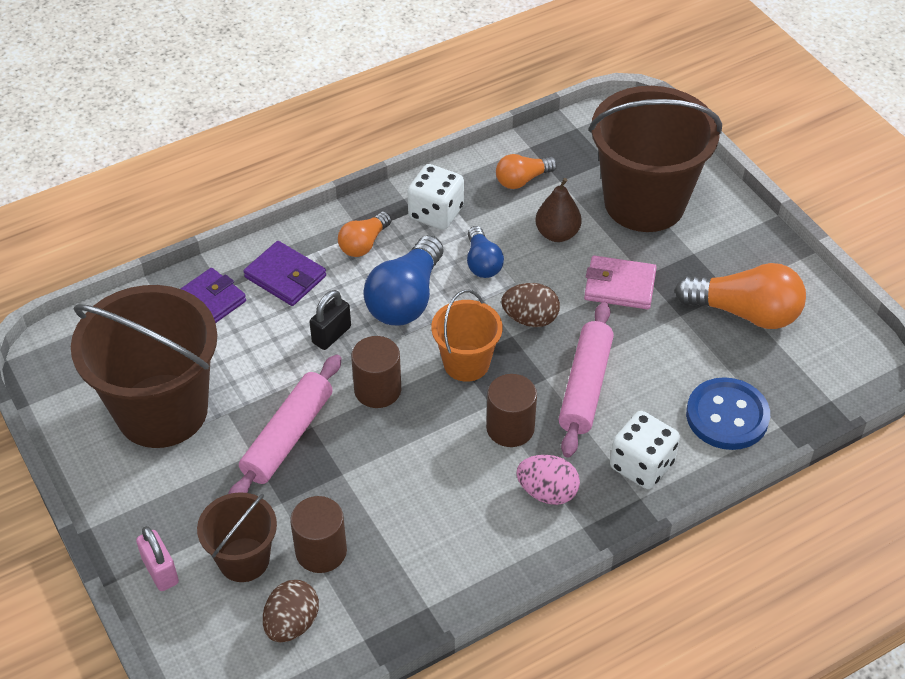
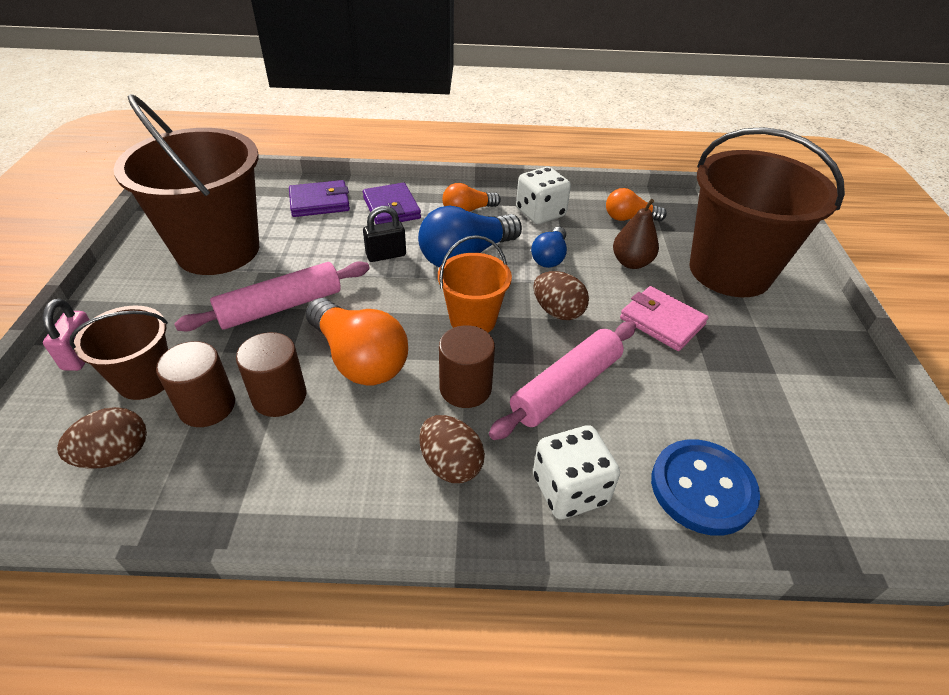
camera: 30 degrees right, 5 degrees down
(377, 390) = (382, 306): brown cylinder -> brown cylinder (279, 396)
(547, 492) = (450, 464): pink egg -> brown egg
(745, 312) = (782, 398): orange light bulb -> orange light bulb (359, 359)

